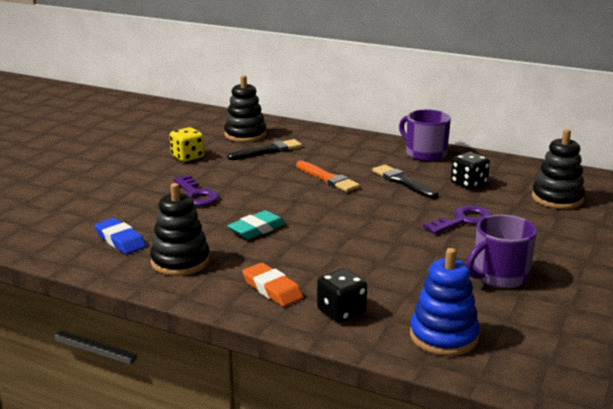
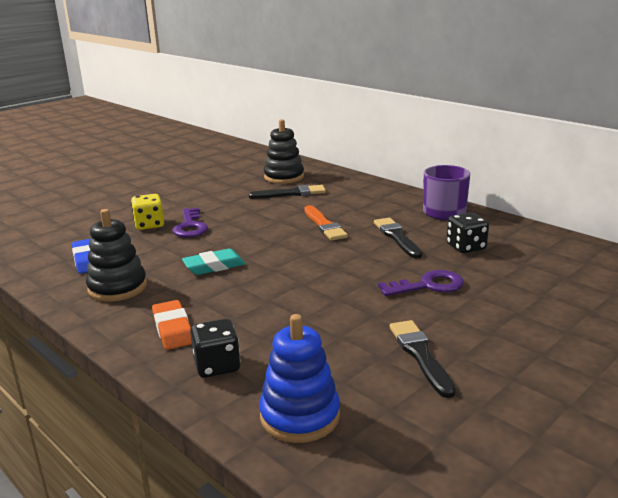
camera: 20 degrees right, 0 degrees up
(187, 157) = (215, 192): yellow dice -> yellow dice (149, 225)
(499, 276) = (420, 355): purple mug -> black brush
(557, 198) = (557, 275): black stacking toy -> none

